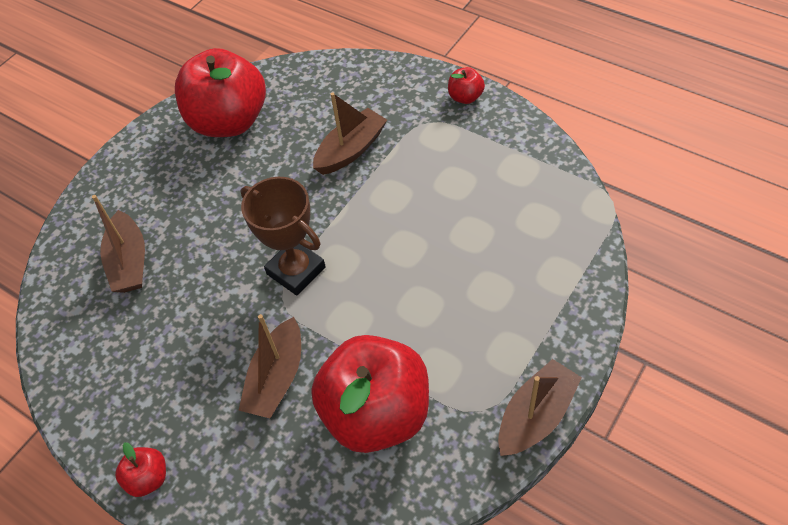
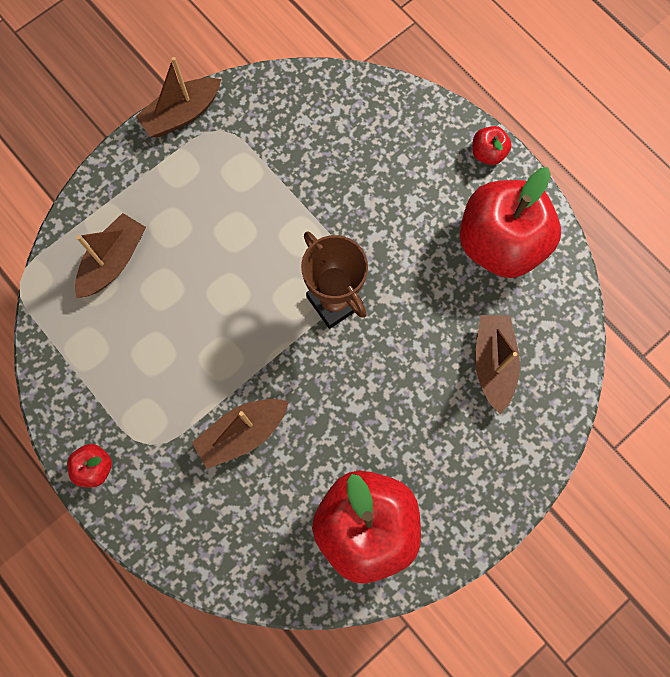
camera: 170 degrees left, 20 degrees up
(277, 378) = (373, 203): brown boat -> brown boat (113, 261)
(376, 413) = (301, 151): red apple -> red apple (500, 243)

